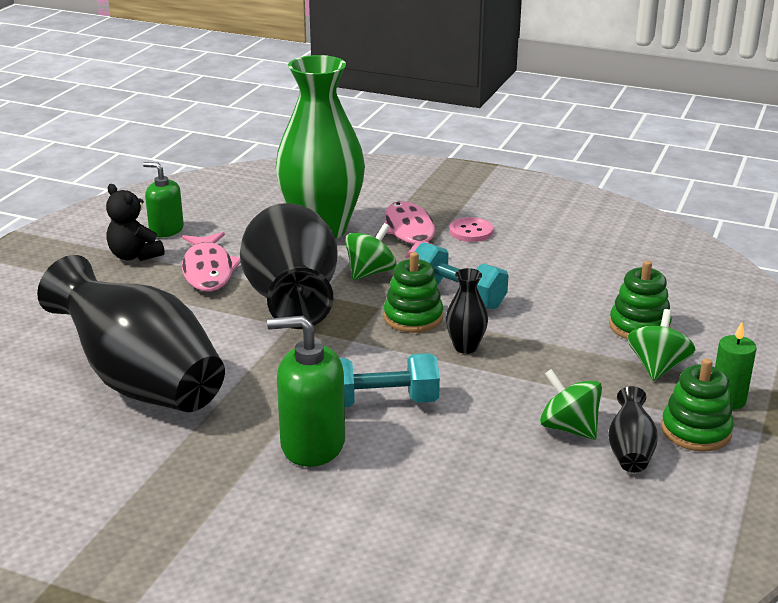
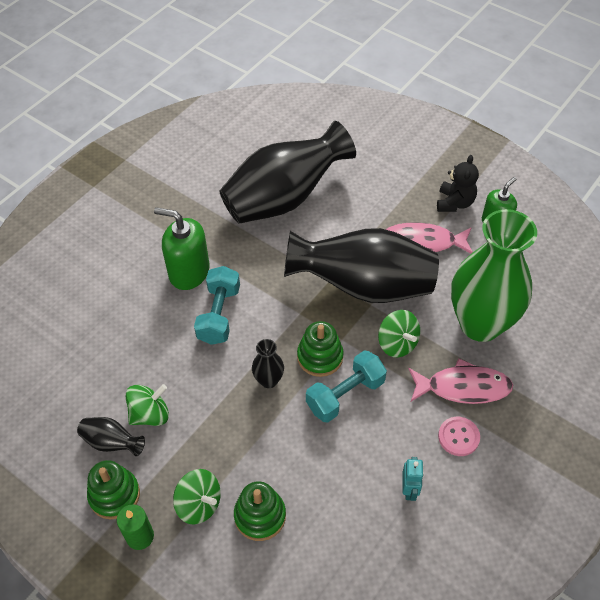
camera: 105 degrees right, 25 degrees up
(134, 256) = (454, 203): black teddy bear -> black teddy bear turned 135 degrees clockwise
(312, 444) = (189, 272): green soap dispenser -> green soap dispenser turned 90 degrees counterclockwise
(547, 250) = (409, 490): none -> turquoise robot

